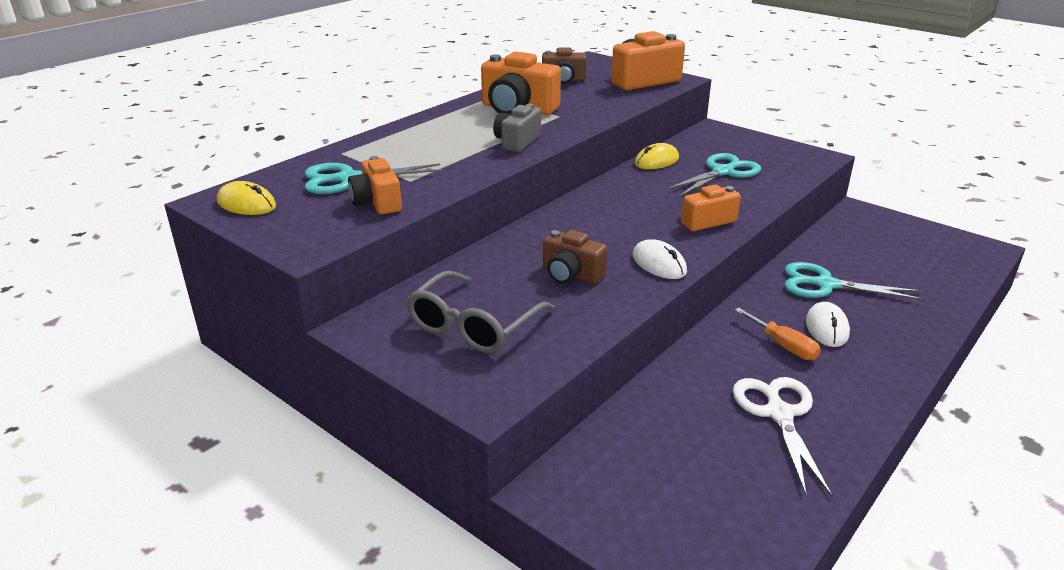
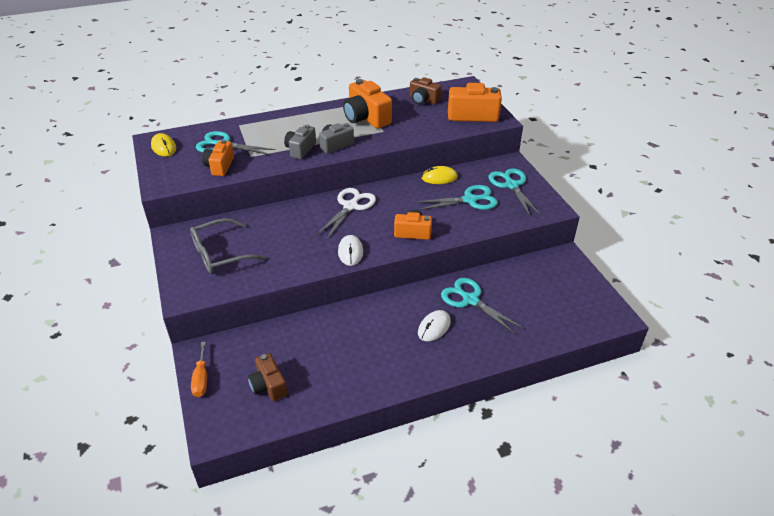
camera: 30 degrees right, 10 degrees up
(475, 157) = (300, 149): none -> grey camera
(571, 274) = (298, 241): brown camera -> brown camera (268, 386)
(746, 148) = (511, 185): none -> turquoise scissors
(778, 413) = (344, 363): white scissors -> white scissors (350, 206)
(783, 346) = (395, 327): orange screwdriver -> orange screwdriver (201, 379)

